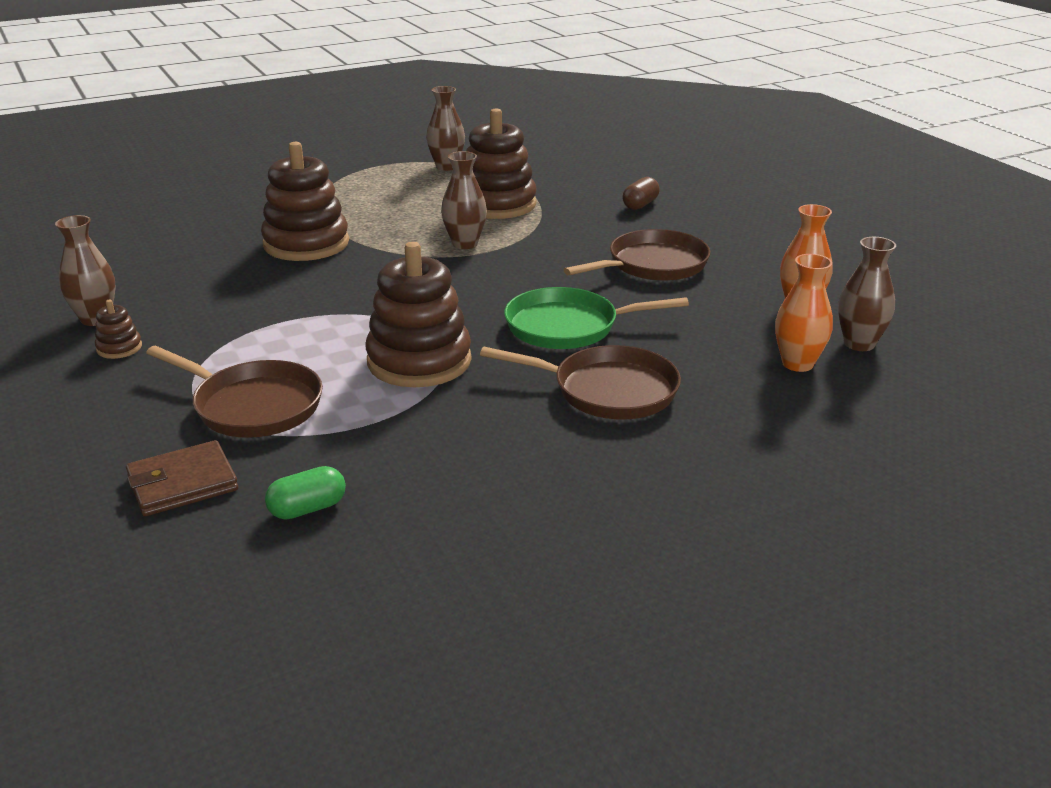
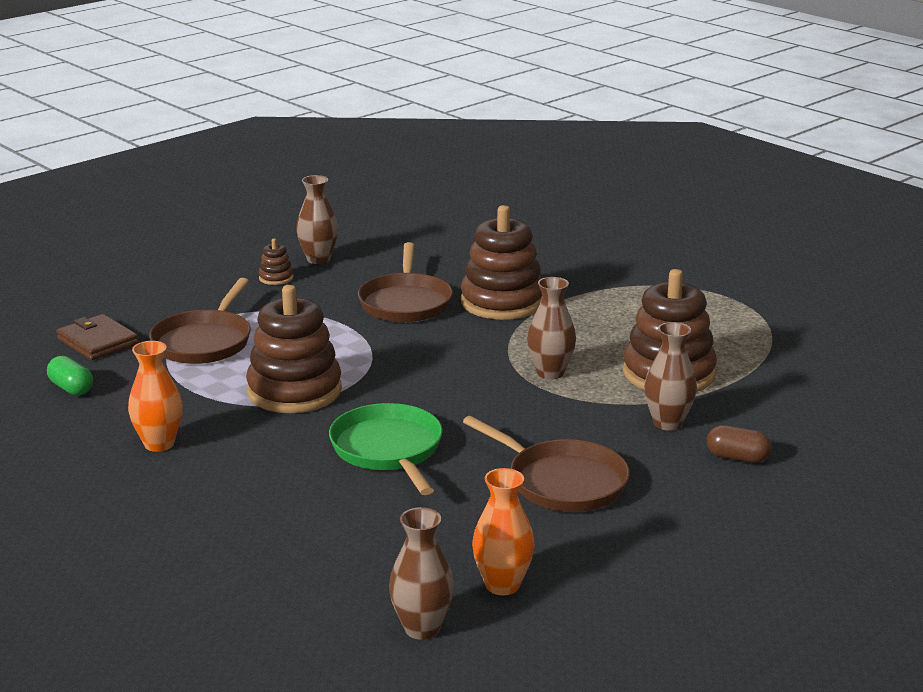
camera: 75 degrees right, 5 degrees down
(446, 166) = (757, 330): brown vase -> brown vase (667, 423)
(608, 390) = (269, 484): brown pan -> brown pan (405, 302)
(797, 364) = (358, 587): orange vase -> orange vase (159, 444)

